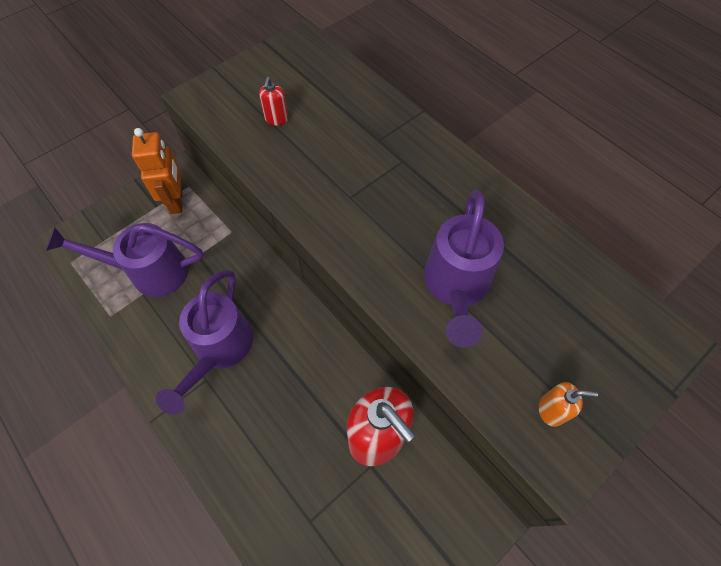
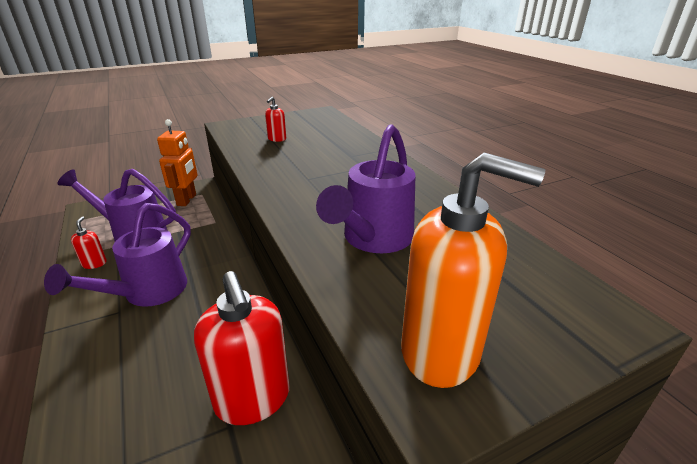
camera: 15 degrees right, 30 degrees down
(136, 325) = (94, 263): none -> red soap dispenser
(551, 410) = (441, 351): orange soap dispenser -> orange soap dispenser, size x2.27

